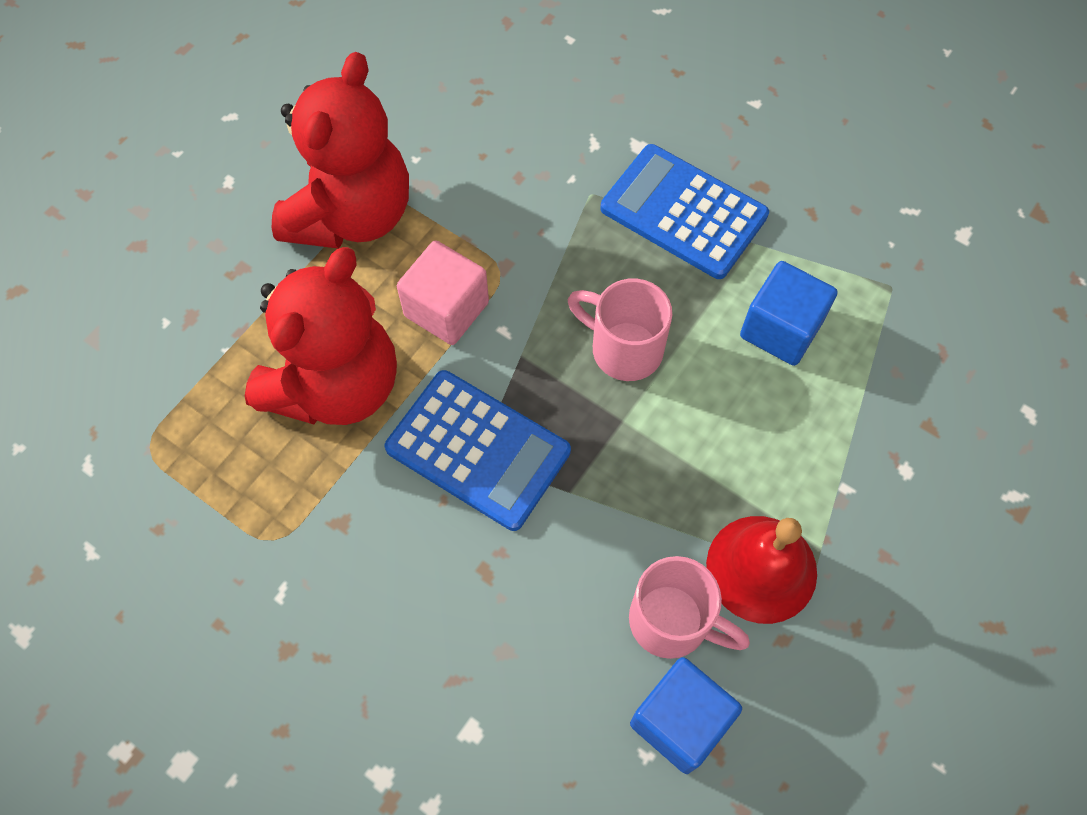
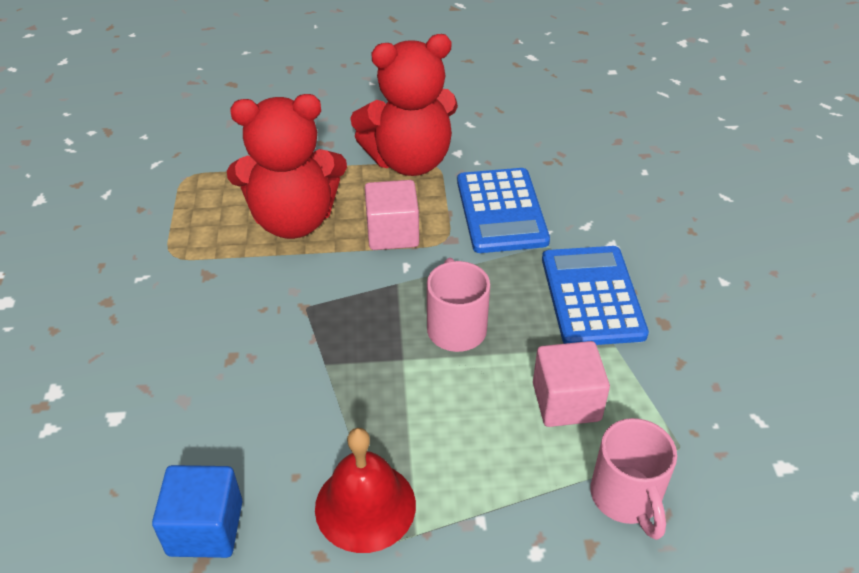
camera: 50 degrees right, 20 degrees down
(478, 449) = (312, 303): blue calculator -> blue calculator (501, 211)
(672, 622) = (278, 477): pink mug -> pink mug (626, 498)
(781, 329) = (566, 402): blue cube -> pink cube

